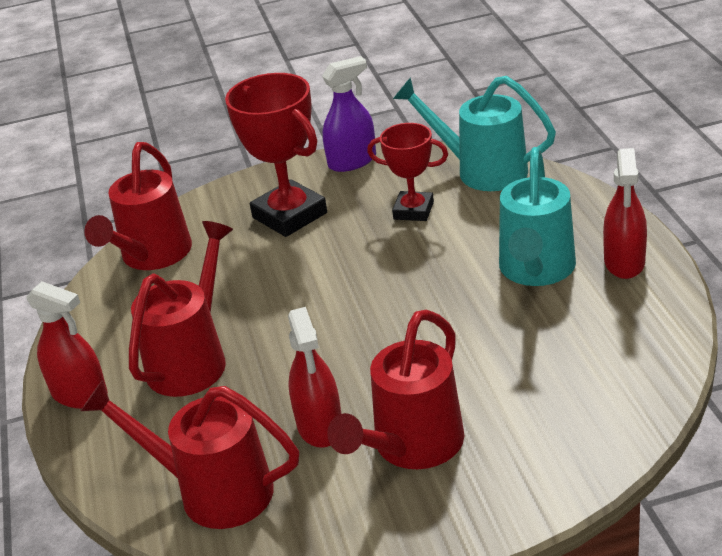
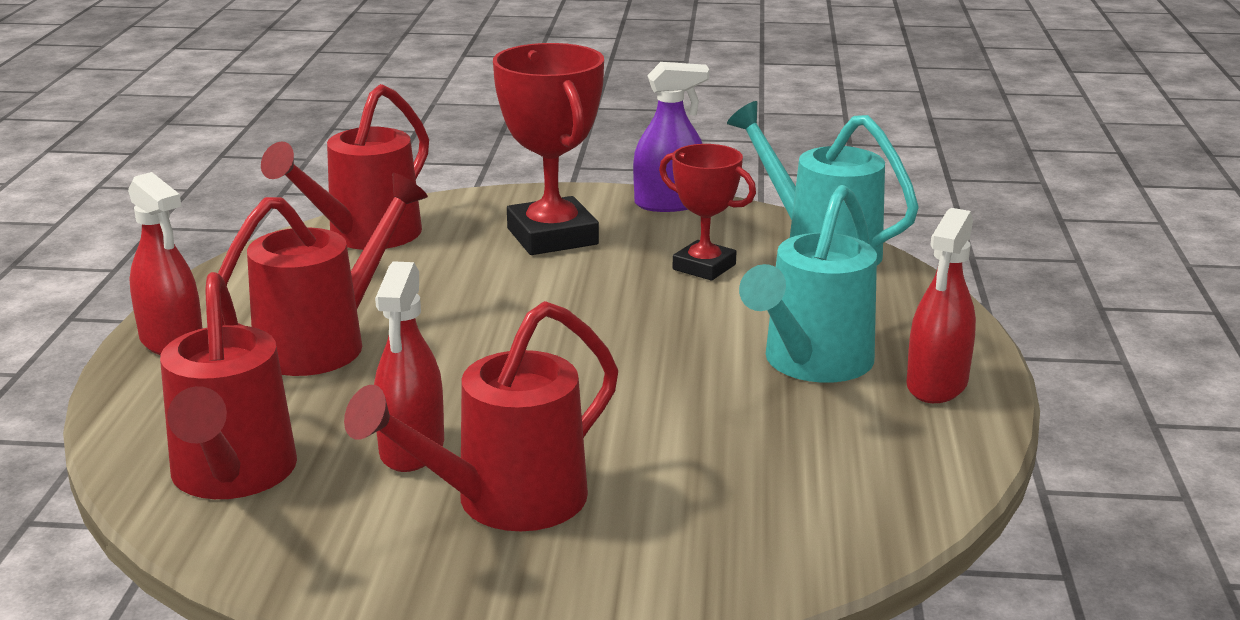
camera: 15 degrees right, 10 degrees down
(212, 491) = (232, 477): red watering can -> red watering can turned 135 degrees counterclockwise

